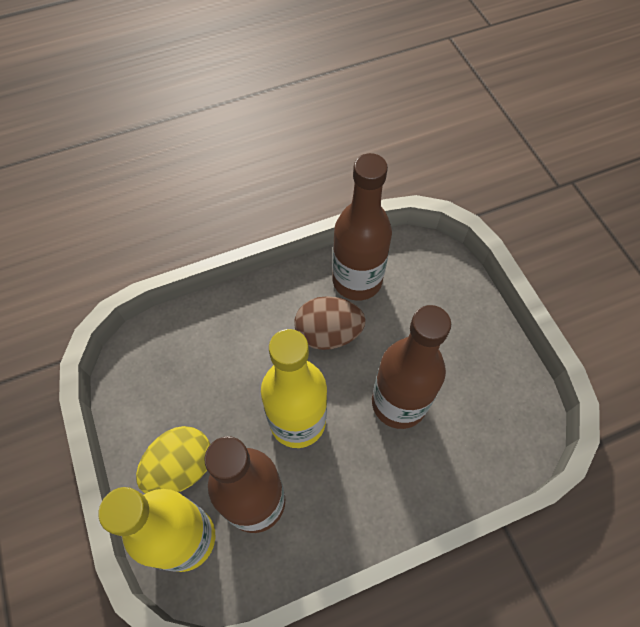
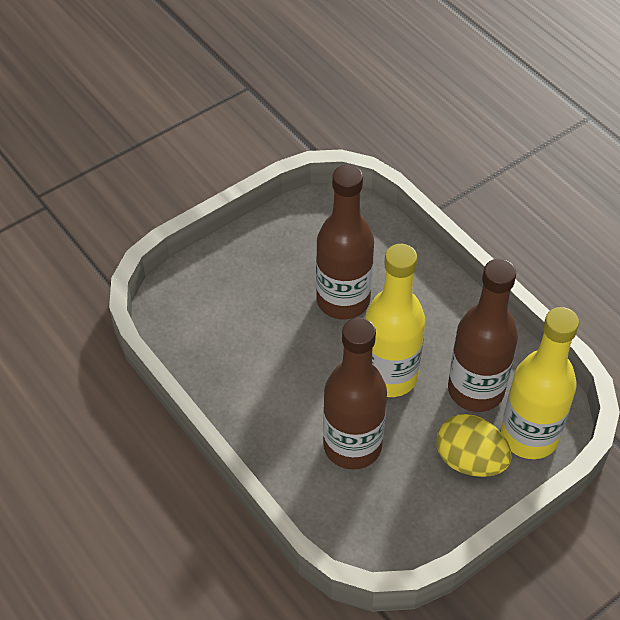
camera: 105 degrees left, 10 degrees down
(328, 333) = (288, 371): brown egg -> none
(357, 280) = (217, 359): brown bottle -> brown bottle (352, 446)

